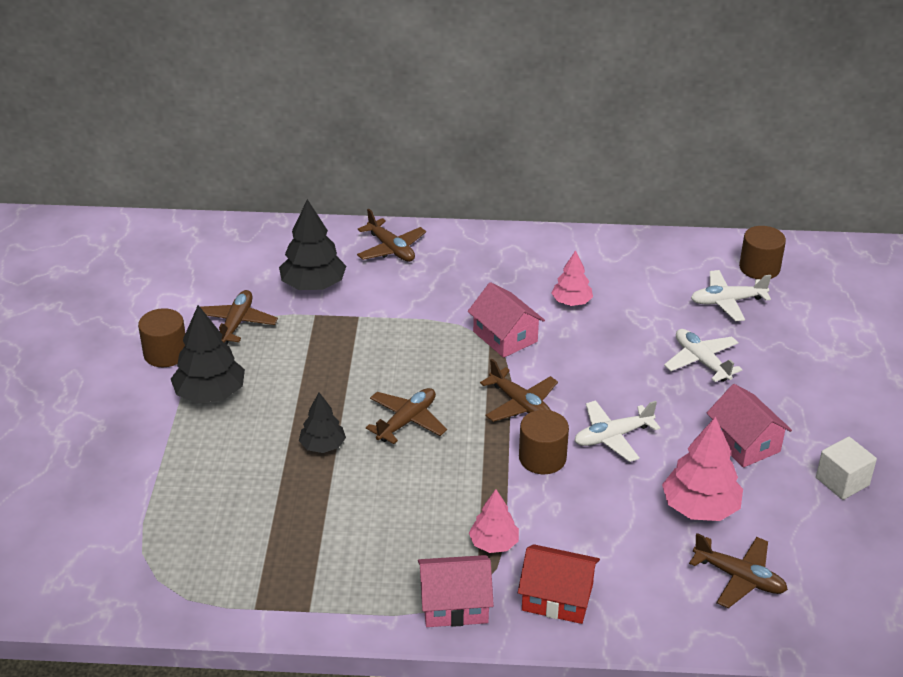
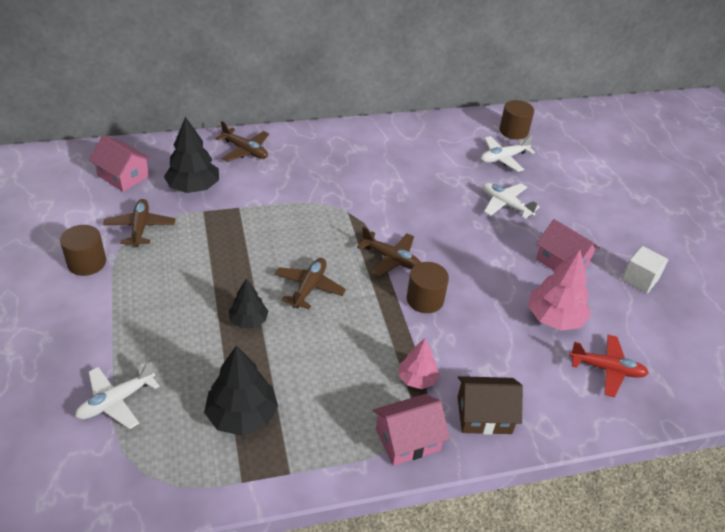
camera: 20 degrees left, 5 degrees up
(210, 394) = (137, 292): black tree -> black tree (242, 416)
(505, 336) = (358, 207): pink house -> pink house (123, 176)
(557, 597) = (484, 415): red house -> brown house
(571, 302) = (396, 173): pink tree -> none
(613, 437) = (469, 273): white plane -> white plane (116, 401)
(739, 578) = (607, 369): brown plane -> red plane

